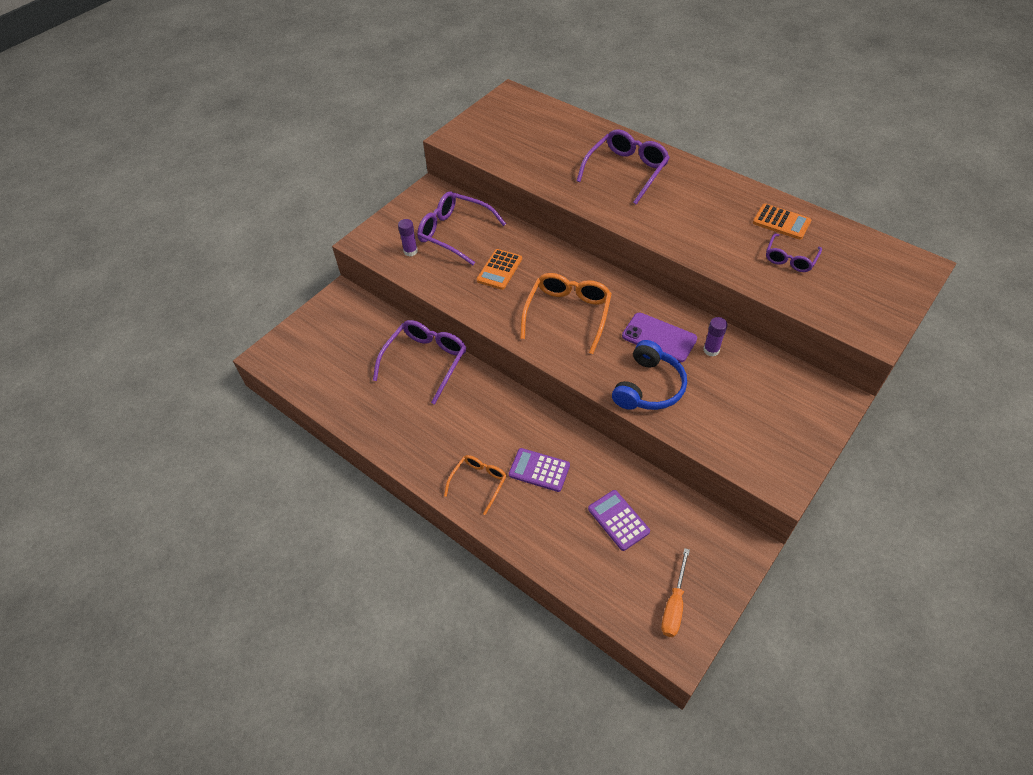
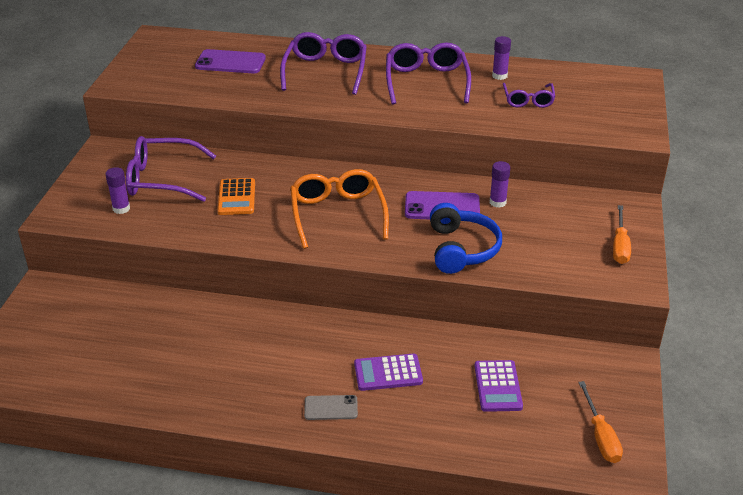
camera: 30 degrees left, 15 degrees down
(425, 361) = (192, 318): purple glasses -> purple glasses (426, 81)
(478, 483) = (331, 408): orange glasses -> grey phone
(553, 139) = (230, 62): none -> purple phone
(618, 520) = (498, 386): purple calculator -> purple calculator turned 120 degrees counterclockwise
(781, 222) = (499, 76): orange calculator -> purple glue stick
(794, 438) = (620, 246): none -> orange screwdriver

